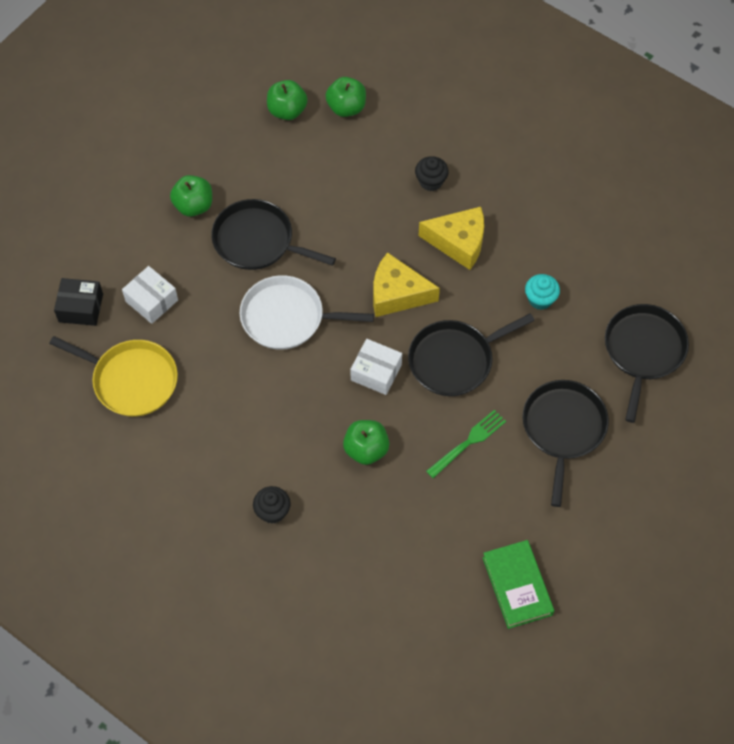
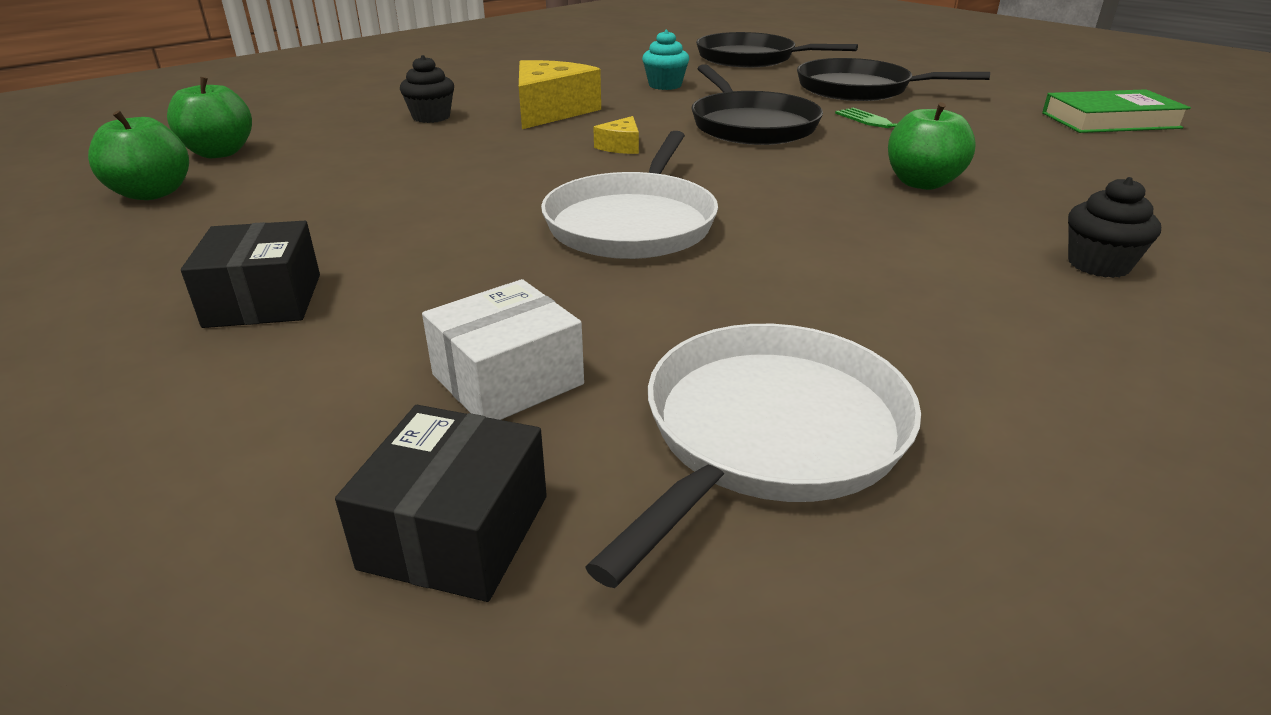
camera: 80 degrees left, 30 degrees down
(131, 380) = (768, 433): yellow pan -> white pan
(193, 206) = (264, 300): green apple -> black box
(257, 241) = (431, 237): black pan -> none
(376, 372) = (768, 167): white box -> none
(397, 294) = (621, 146): yellow cheese -> yellow cheese, size x0.48

